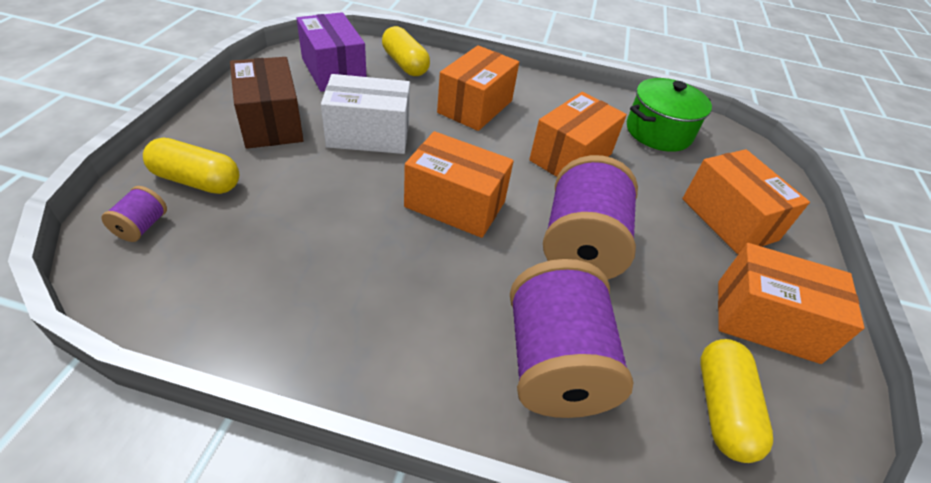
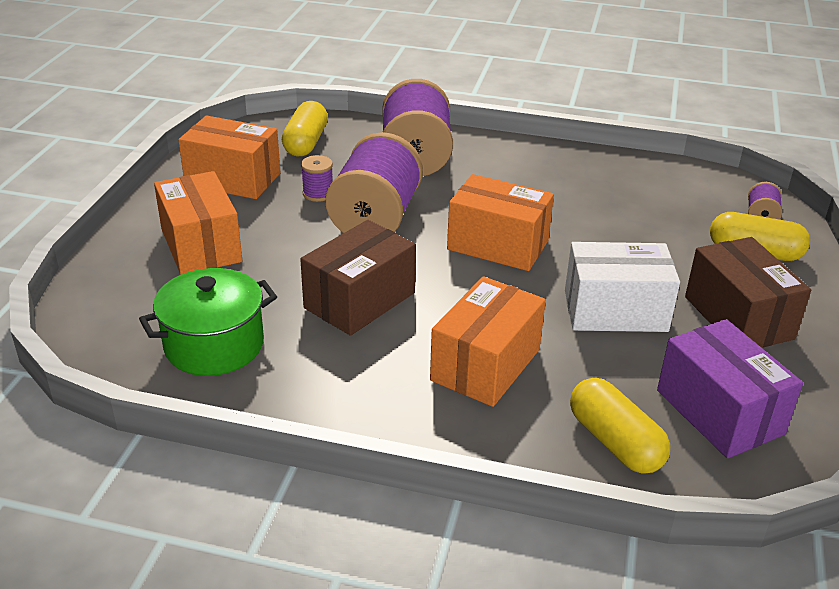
camera: 175 degrees left, 10 degrees down
(571, 157) = (360, 300): orange box -> brown box
(656, 289) = (318, 194): none -> purple spool

